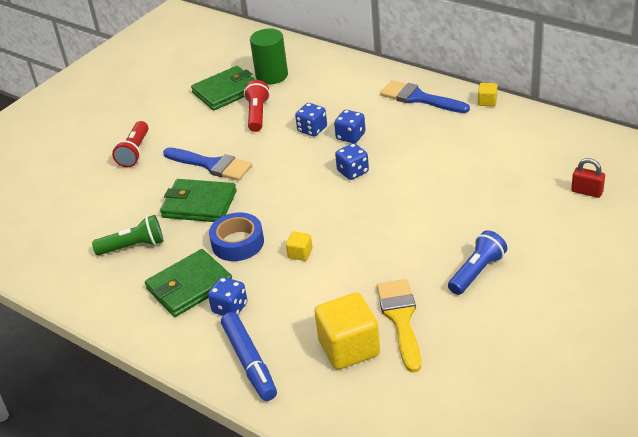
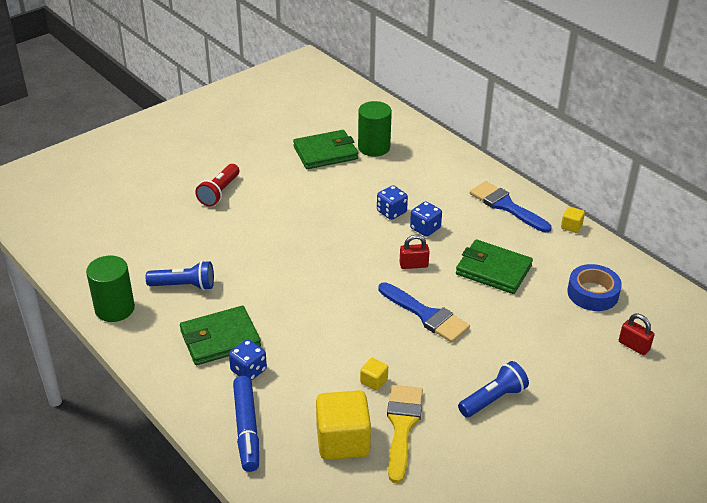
camera: 10 degrees right, 0 degrees up
(70, 285) = (115, 309): none -> green cylinder
(133, 246) = (184, 285): green flashlight -> blue flashlight
(199, 204) = (259, 260): green wallet -> green wallet (493, 270)
(212, 165) = (284, 223): blue brush -> blue brush (426, 315)
(237, 243) = (279, 308): blue tape -> blue tape (592, 293)
(257, 114) = (345, 183): red flashlight -> none
(300, 253) = (333, 334): yellow cube -> yellow cube (374, 381)
(353, 171) = (413, 265): blue dice -> red padlock

